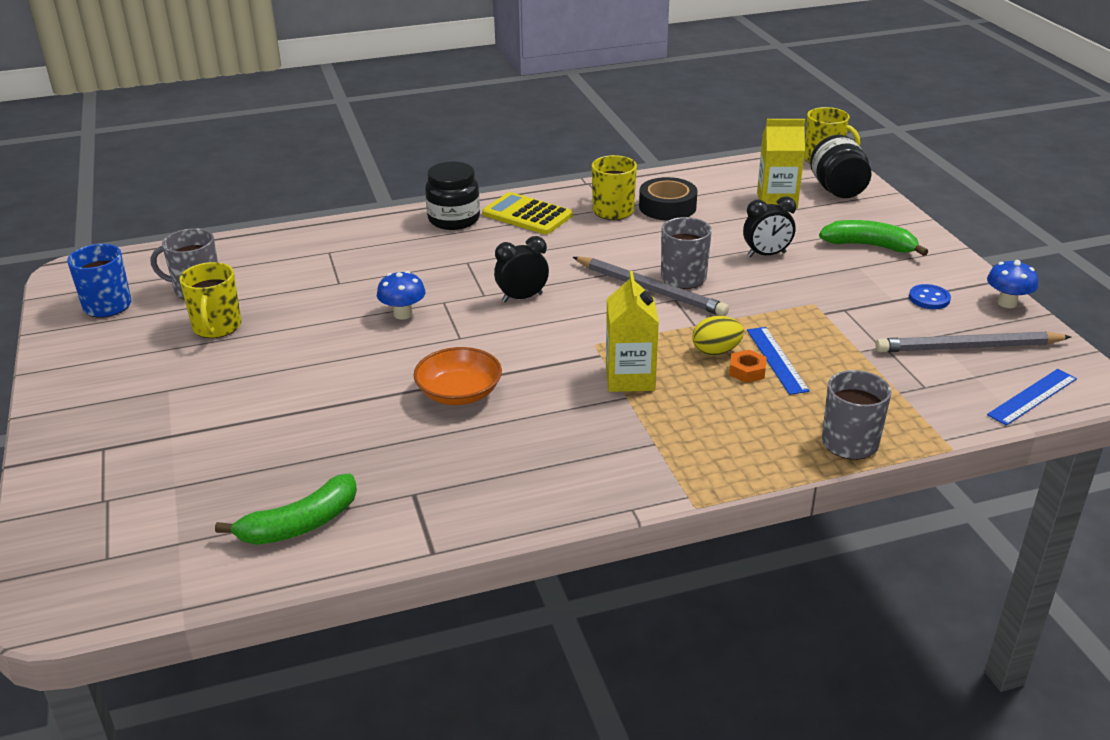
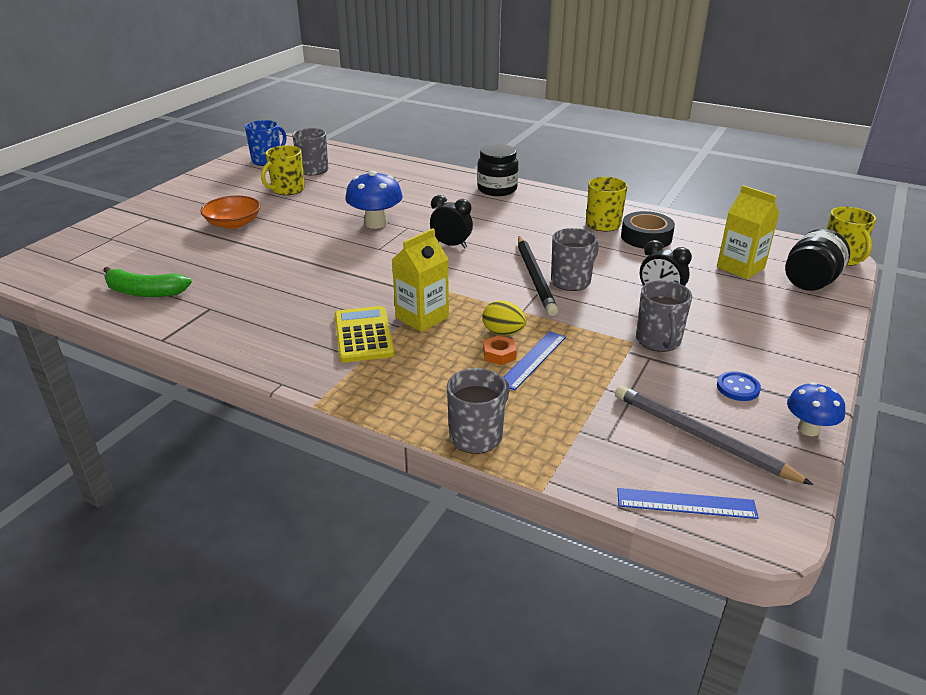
camera: 45 degrees right, 0 degrees up
(403, 314) = (376, 223): blue mushroom -> blue mushroom, size x1.58
(459, 393) = (323, 275): orange bowl -> orange bowl (233, 223)
(527, 215) = (544, 204): yellow calculator -> yellow calculator (363, 335)
(650, 289) = (535, 277): grey pencil -> black pencil
(827, 292) = (658, 341): none -> grey mug
(870, 246) = (759, 329): green banana -> none

